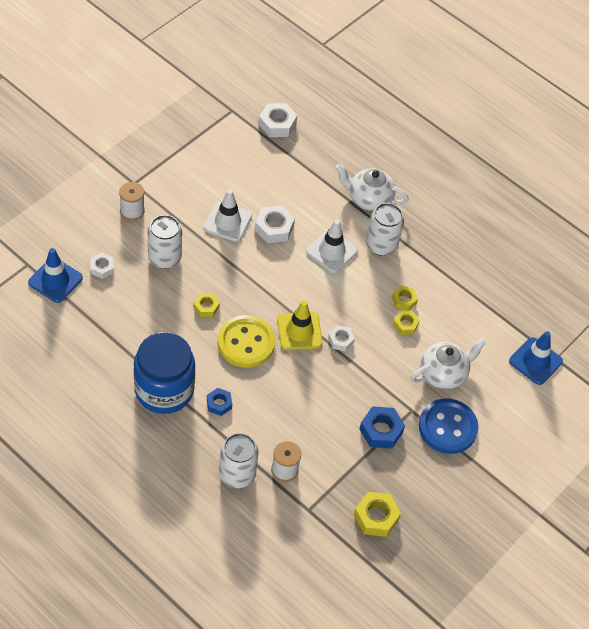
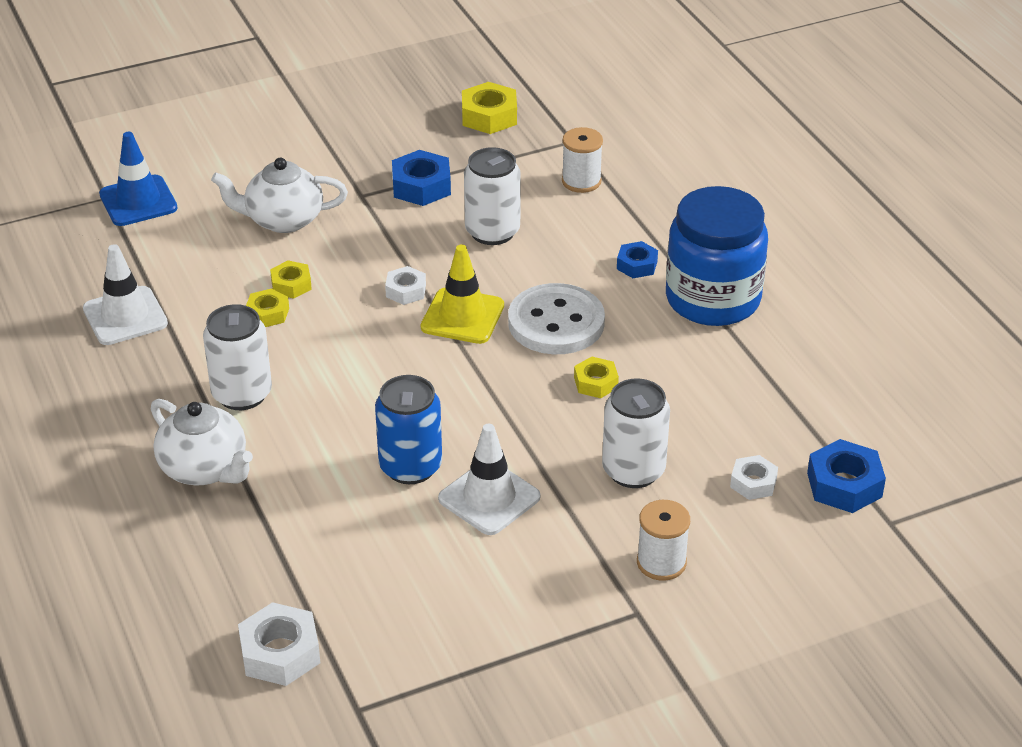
camera: 150 degrees left, 15 degrees down
(55, 280) = (844, 485): blue traffic cone -> blue nut
(237, 474) = (649, 192): white can -> white can (492, 232)
(246, 343) = (556, 323): yellow button -> white button
(274, 228) = (410, 466): white nut -> blue can
(331, 251) = (334, 407): white traffic cone -> white traffic cone (125, 316)
(447, 427) = (327, 168): blue button -> none

